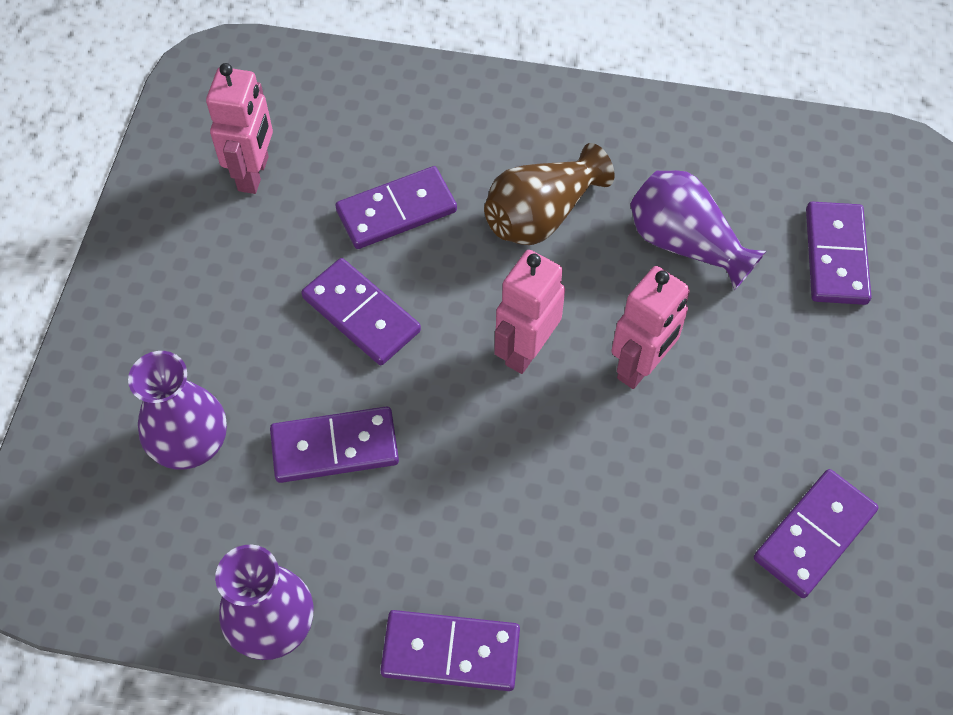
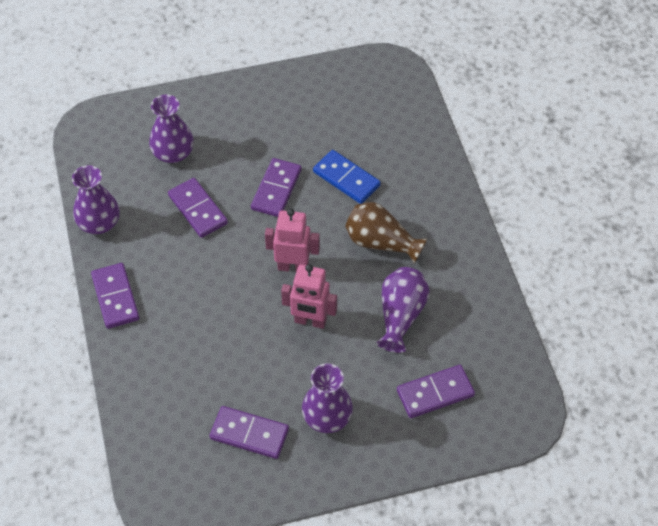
camera: 65 degrees right, 5 degrees down
(254, 174) = (334, 111): pink robot -> none
(396, 211) = (346, 179): purple domino -> blue domino
(824, 412) = (327, 417): none -> purple vase

